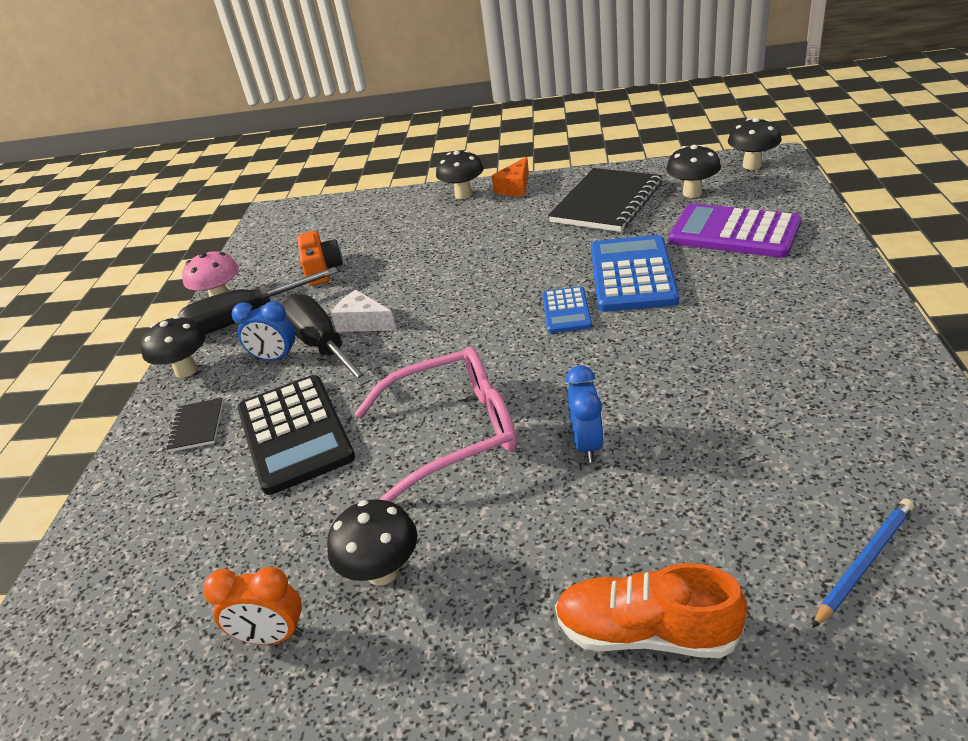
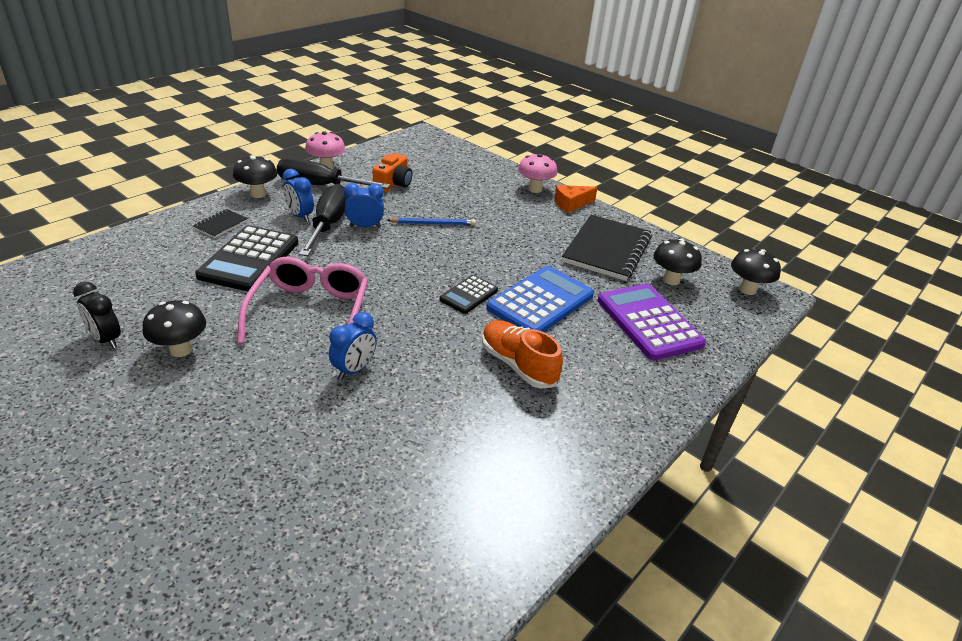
camera: 30 degrees right, 0 degrees up
(272, 636) = (106, 339): orange clock -> black clock
(363, 323) = (365, 226): white cheese -> blue clock
(452, 432) = (309, 312): pink glasses -> pink glasses turned 105 degrees counterclockwise
(463, 195) = (535, 189): black mushroom -> pink mushroom
(566, 311) = (469, 295): blue calculator -> black calculator
(607, 203) = (607, 250): black notebook -> black notebook turned 45 degrees counterclockwise
(646, 632) = (226, 471): orange shoe -> orange shoe (518, 365)
(864, 562) = (370, 538): blue pencil -> blue pencil (433, 223)

